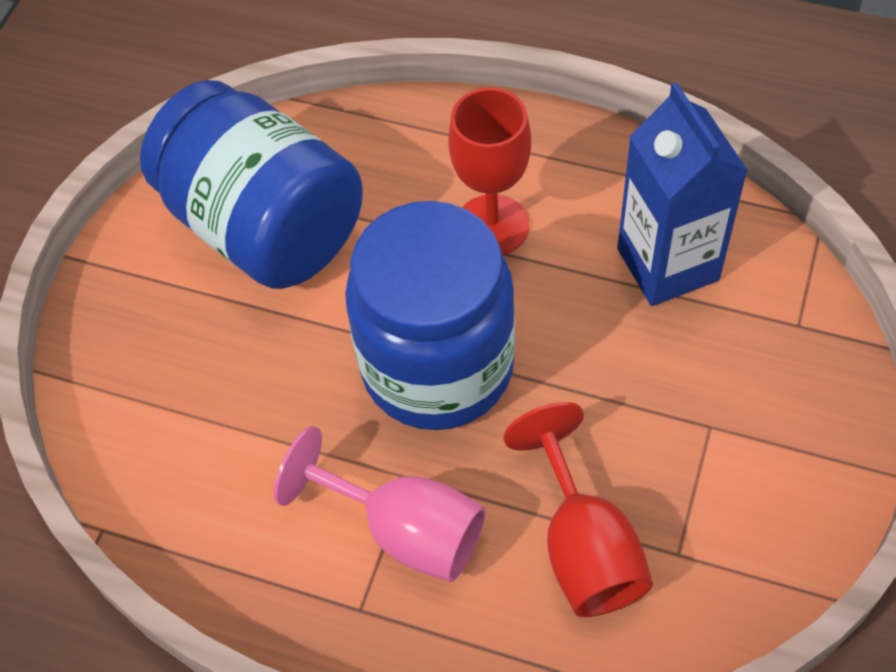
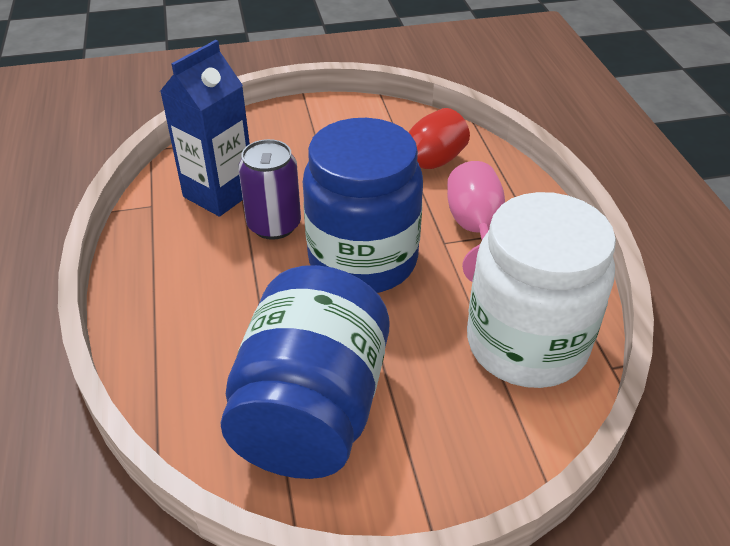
camera: 125 degrees left, 15 degrees down
(194, 463) = (526, 344): none -> white jar
(492, 225) = (233, 279): red goblet -> none
(564, 300) = (274, 225): none -> purple can

